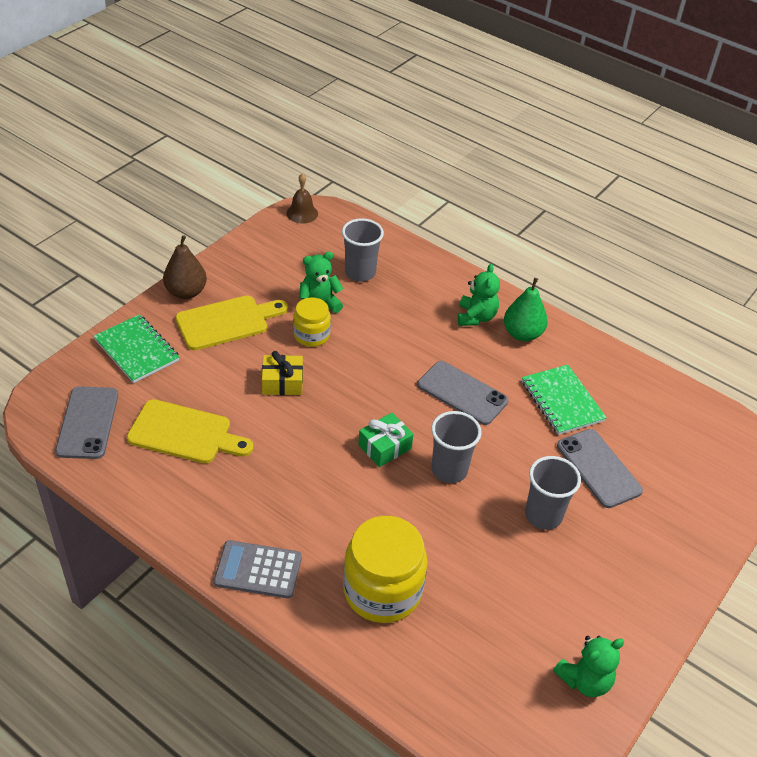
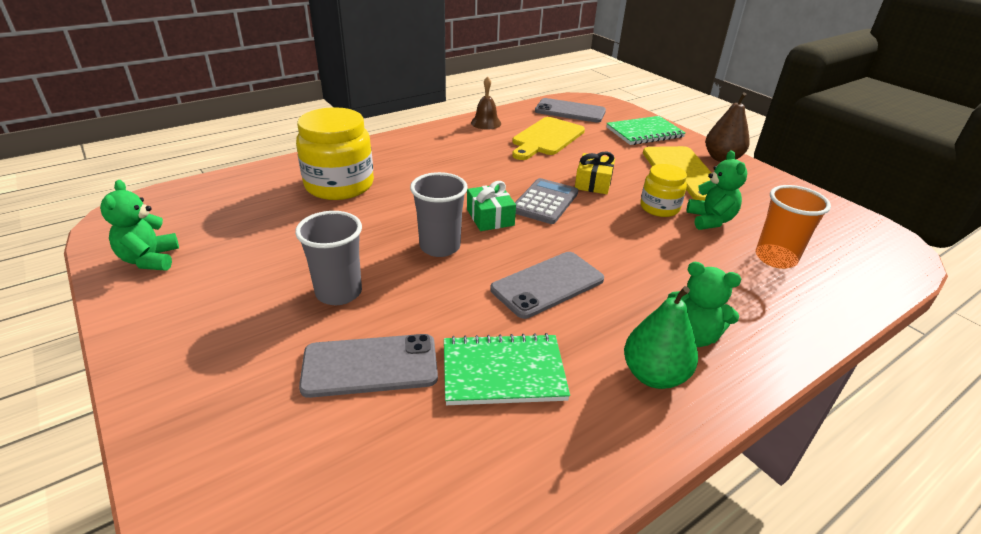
camera: 110 degrees right, 10 degrees down
(258, 570) = (401, 145): grey calculator -> grey calculator (545, 202)
(302, 213) = (888, 239): brown bell -> brown bell (486, 123)
(360, 273) = (775, 258): grey cup -> orange cup

